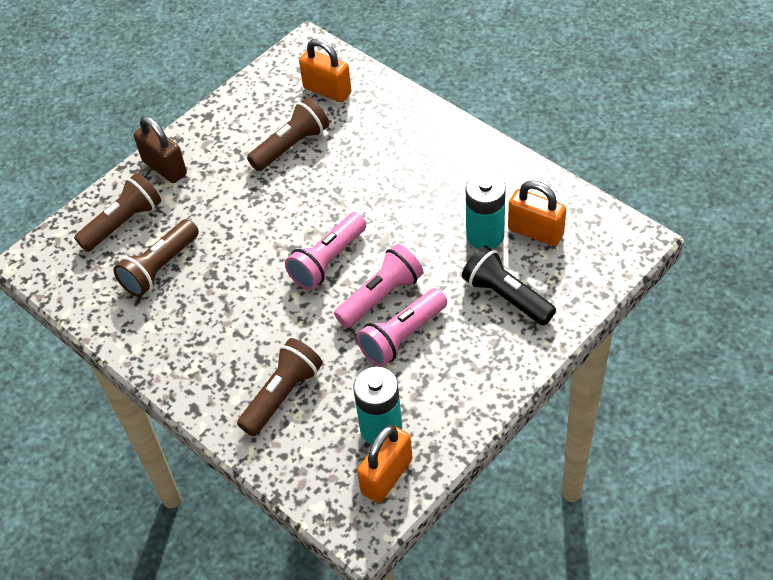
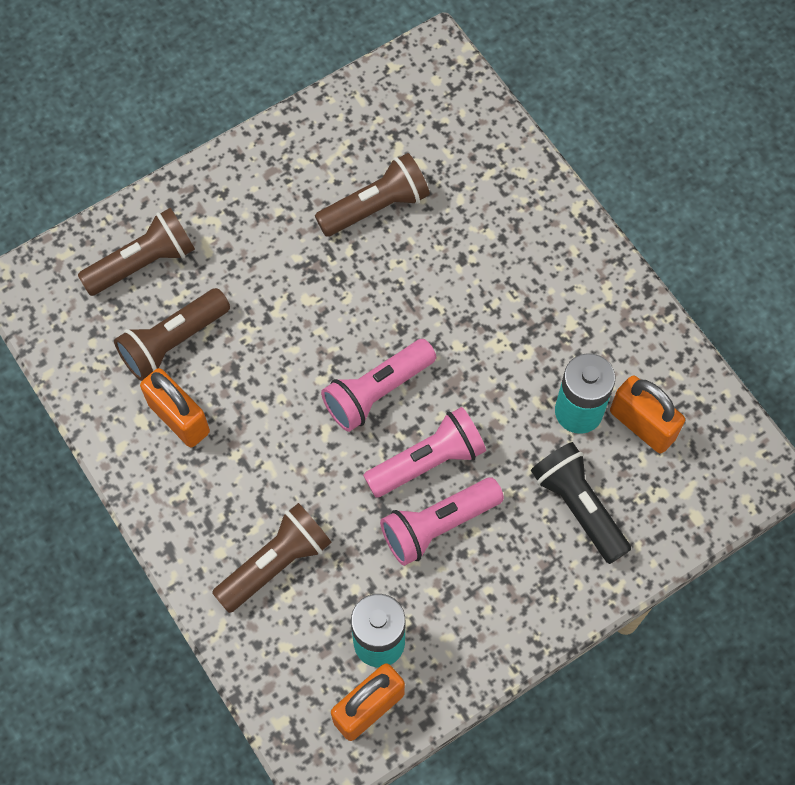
camera: 10 degrees right, 15 degrees up
(164, 168) = (211, 195): brown padlock -> none
(327, 90) = (443, 134): orange padlock -> orange padlock (179, 418)

